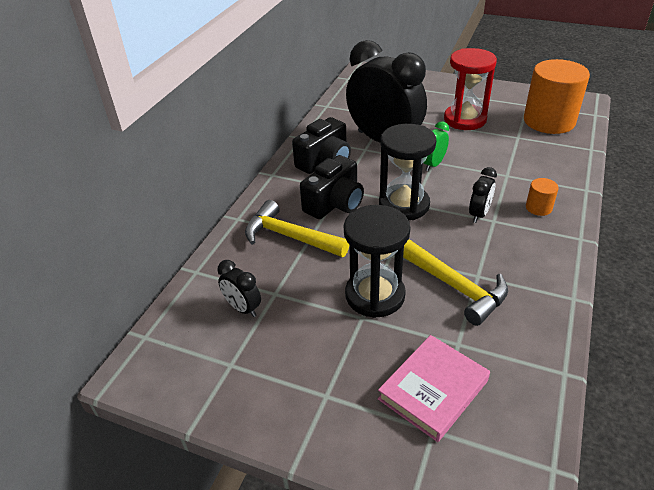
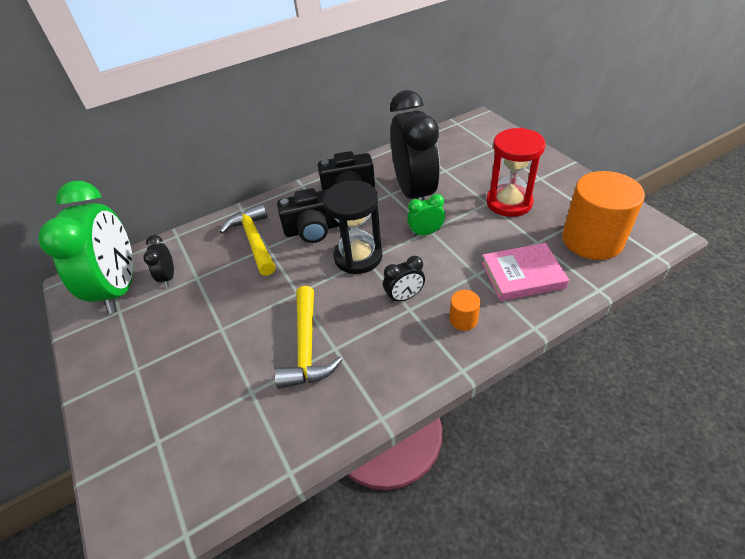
camera: 40 degrees right, 5 degrees up
(200, 346) = (120, 288): none -> green clock
(375, 295) = (248, 317): black hourglass -> none
(433, 390) = (193, 414): pink book -> pink book (522, 275)

